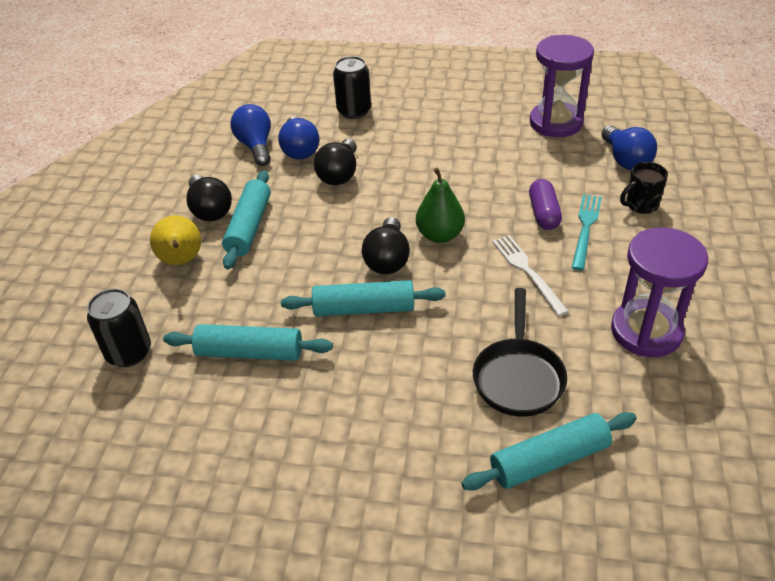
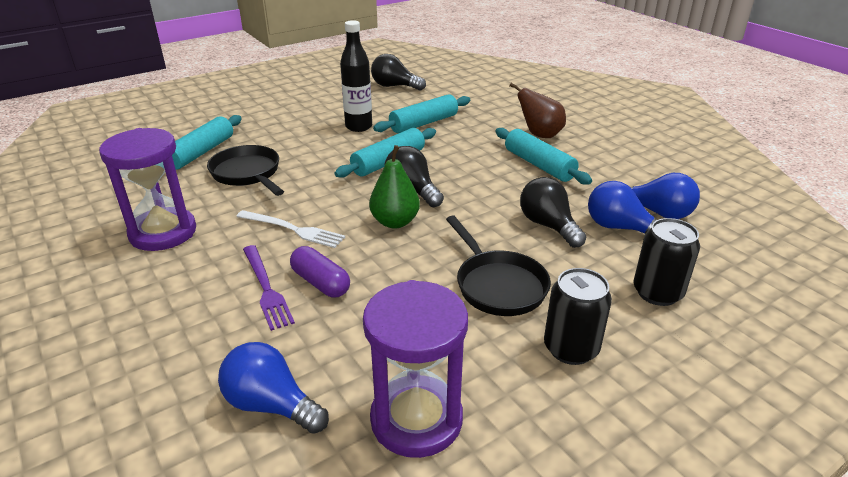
camera: 135 degrees right, 10 degrees down
(129, 352) = (484, 101): black can -> black can (570, 348)
(181, 261) = (539, 135): yellow pear -> brown pear
(210, 210) = (584, 161): black light bulb -> black light bulb (394, 86)
(323, 394) = (358, 127): none -> black bottle
(433, 156) = (498, 285): none -> black pan
(585, 228) = (266, 288): turquoise fork -> purple fork
(640, 205) = (218, 345): black mug -> none

